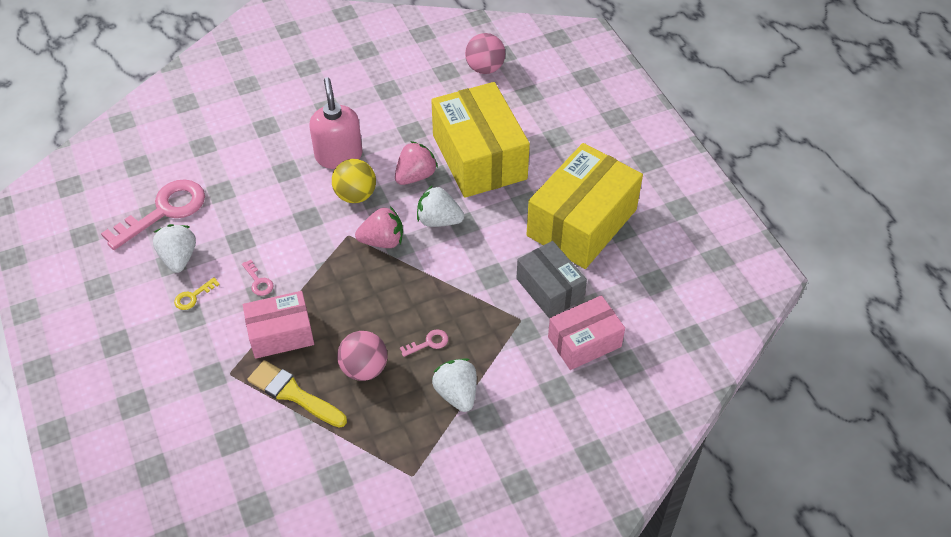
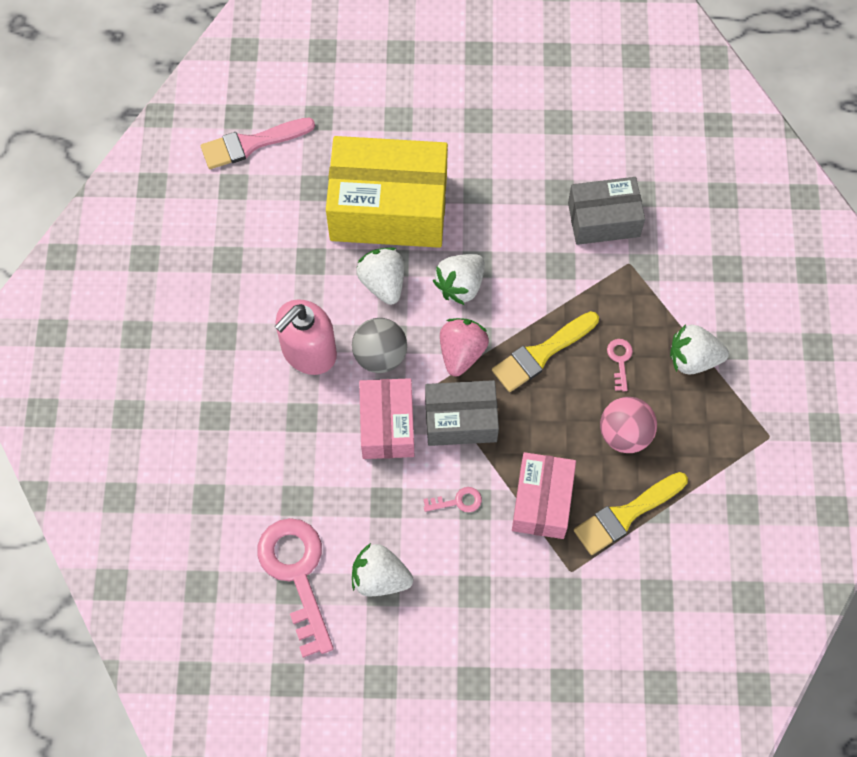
camera: 65 degrees left, 15 degrees up
(193, 296) = (446, 579): yellow key -> none
(326, 260) = (460, 420): none -> grey box
(338, 155) = (308, 351): pink soap dispenser -> pink soap dispenser turned 60 degrees counterclockwise
(355, 195) = (380, 356): yellow ball -> grey ball
(408, 290) = (541, 353): none -> yellow brush
(415, 176) = (383, 283): pink strawberry -> white strawberry
(485, 68) = (252, 144): pink ball -> pink brush
(582, 222) = (532, 151): yellow box -> none
(584, 342) = (682, 218): pink box -> pink box (387, 425)

